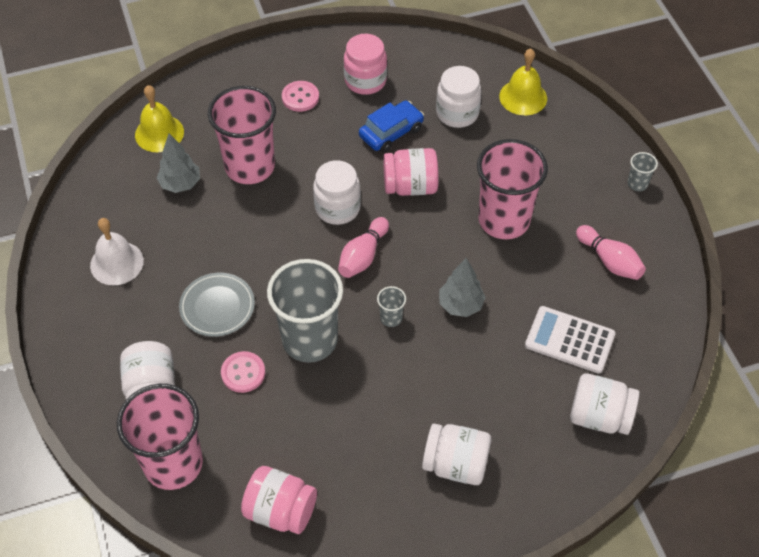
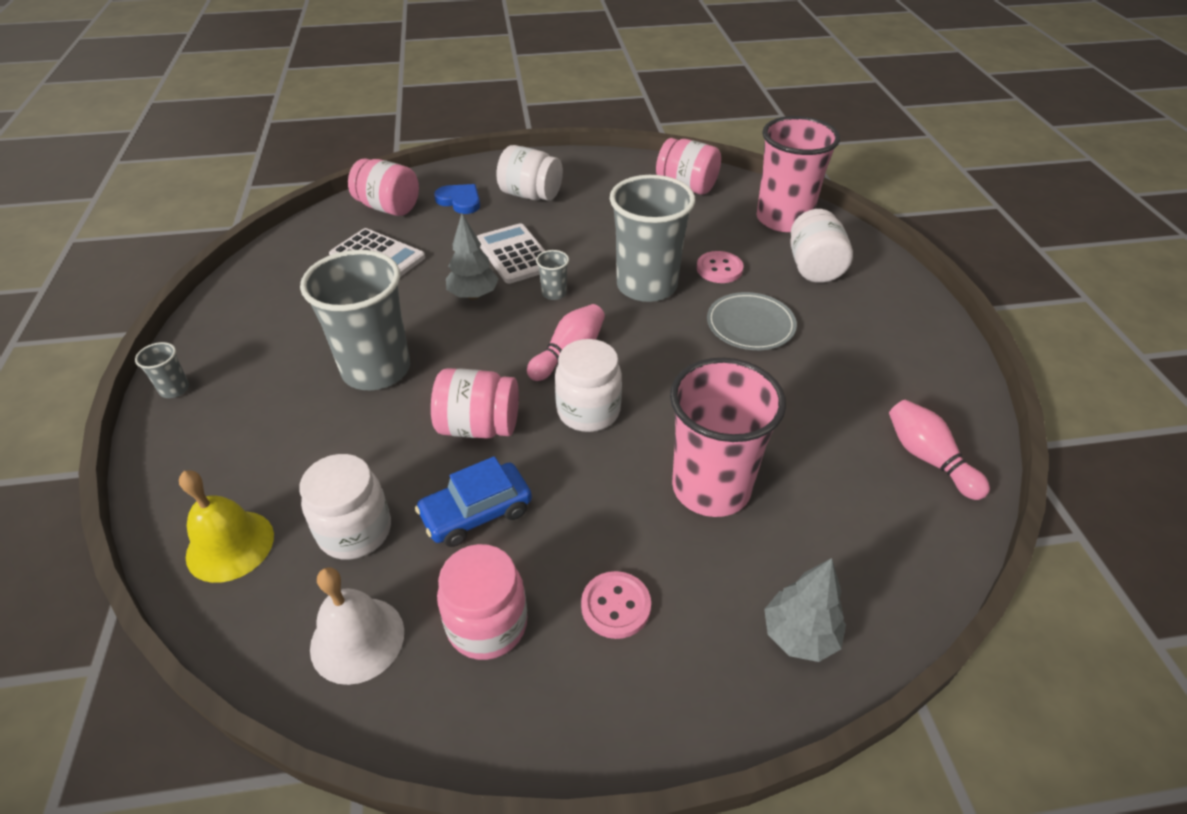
camera: 170 degrees left, 10 degrees down
(117, 263) = (886, 383): white bell -> white bell (357, 639)
(159, 133) = (870, 569): yellow bell -> none
(180, 184) = (818, 475): grey tree -> grey tree (799, 635)
(441, 363) = (515, 254): none -> white calculator
(504, 220) = (376, 369): pink cup -> grey cup
(529, 441) = (460, 201): none -> blue heart
(599, 416) = (388, 207): white jar -> pink jar
(609, 261) = (282, 314): pink bowling pin -> pink bowling pin (928, 458)

